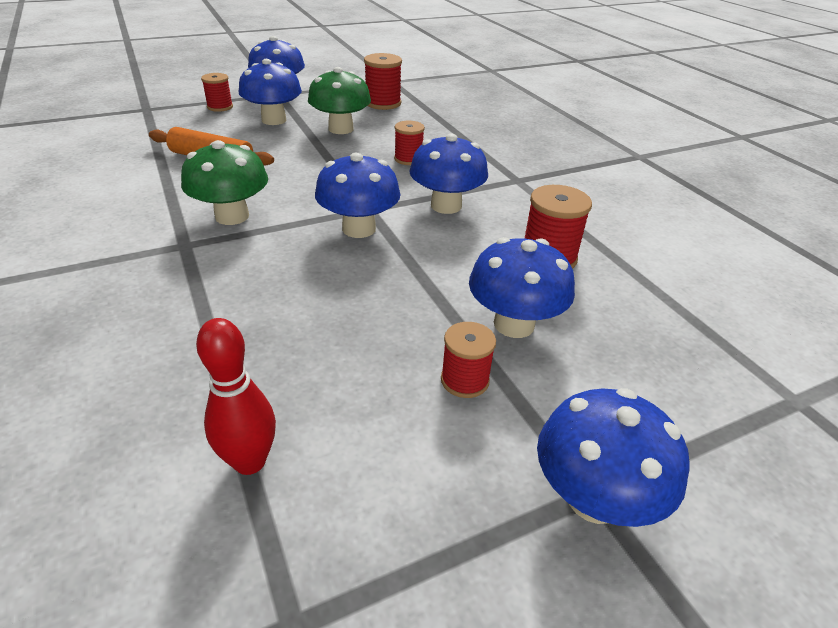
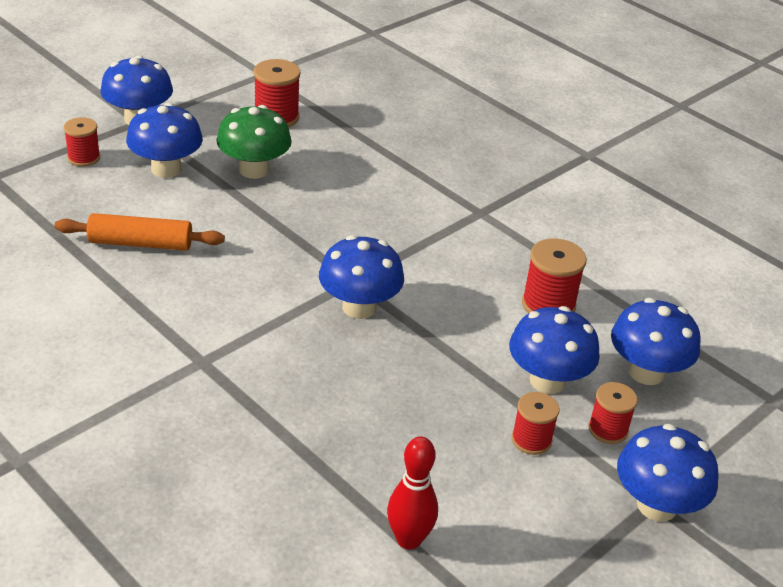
camera: 20 degrees left, 0 degrees up
(232, 216) = (223, 317): green mushroom -> none
(408, 159) = (355, 203): red spool -> red spool (608, 429)
(446, 206) = (427, 261): blue mushroom -> blue mushroom (646, 372)

